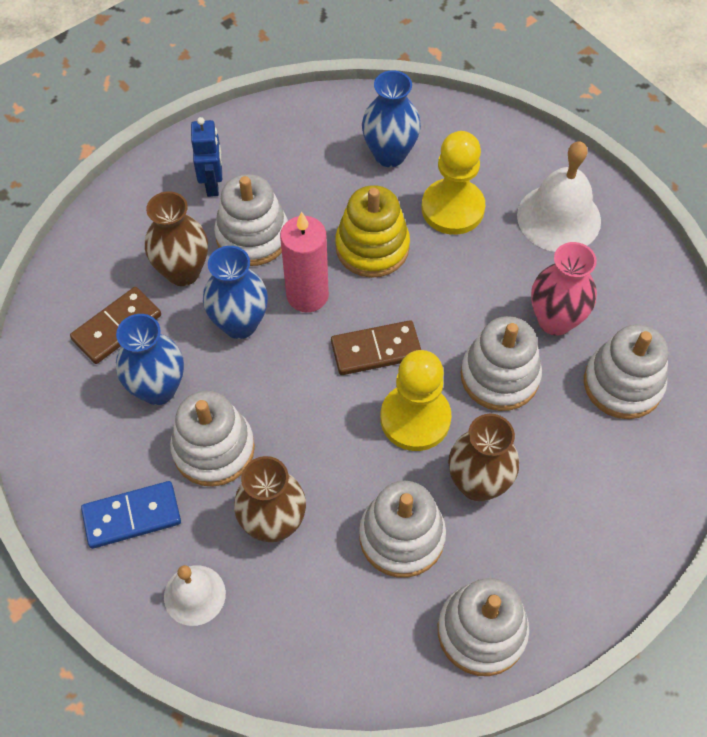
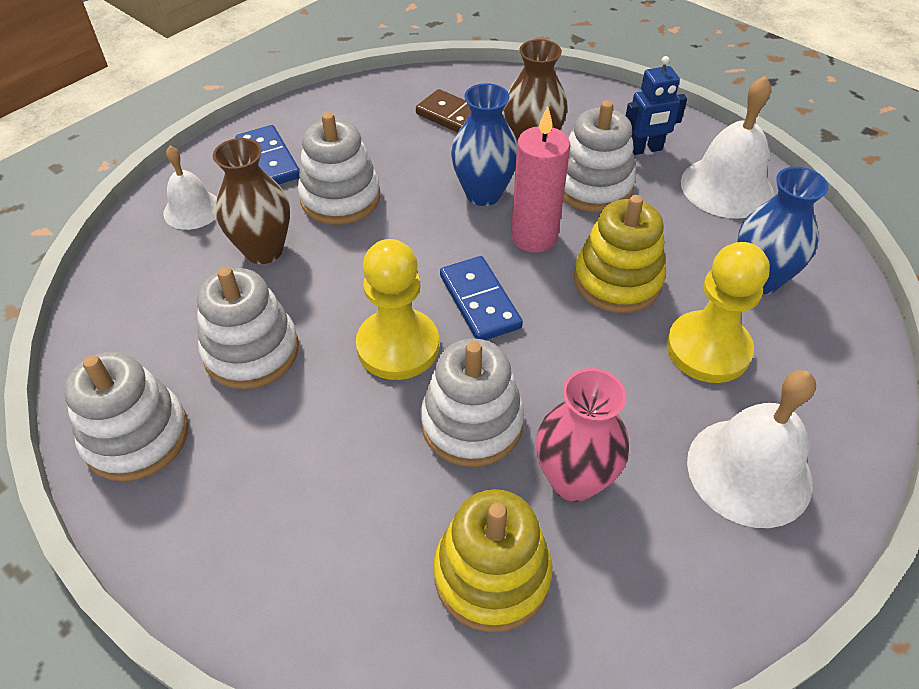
camera: 80 degrees right, 10 degrees down
(158, 389) = (398, 153): blue vase -> none
(279, 141) = (726, 187): none -> white bell
(376, 350) = (480, 301): brown domino -> blue domino
(478, 484) = (320, 415): brown vase -> none
(622, 384) = (492, 574): white stacking toy -> yellow stacking toy

